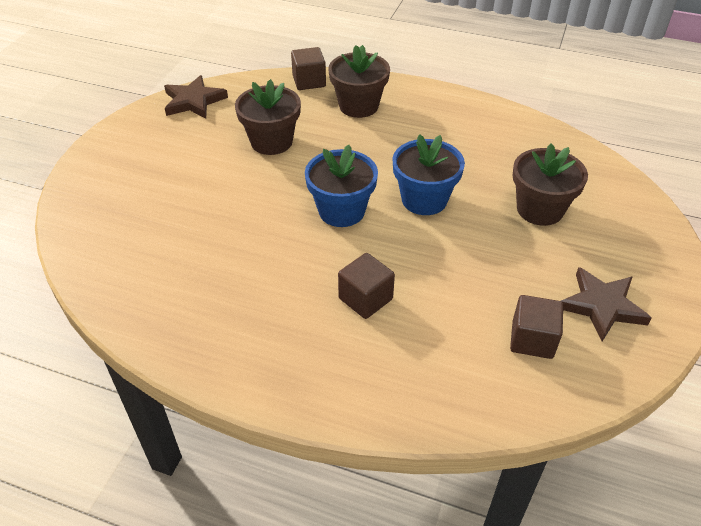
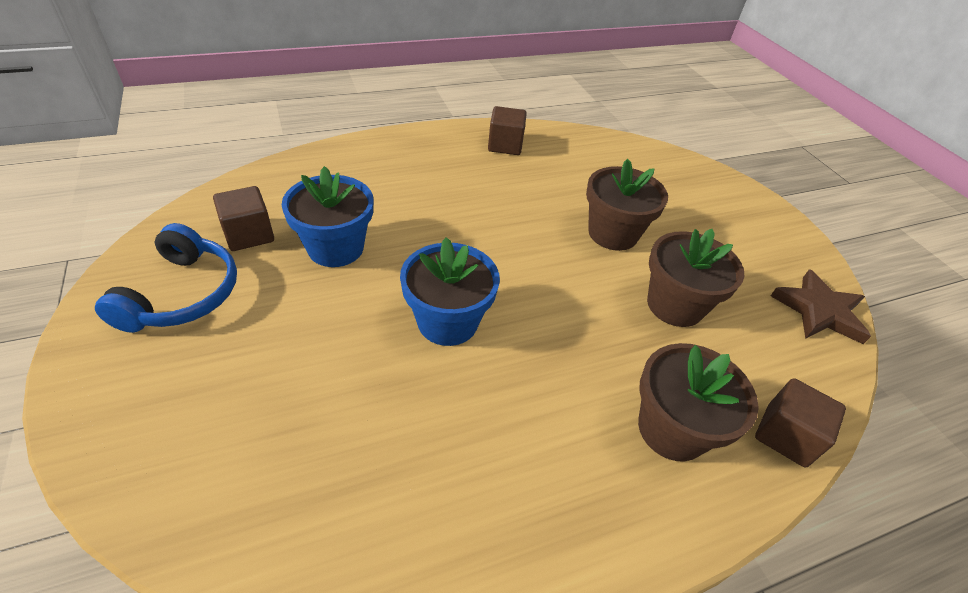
camera: 135 degrees right, 0 degrees up
(341, 211) = (513, 265): blue flower pot -> blue flower pot (335, 248)
(365, 299) = (415, 205): brown cube -> brown cube (505, 145)
(540, 209) = (299, 384): brown flower pot -> brown flower pot (612, 233)
(602, 306) = (183, 294): brown star -> blue headphones

